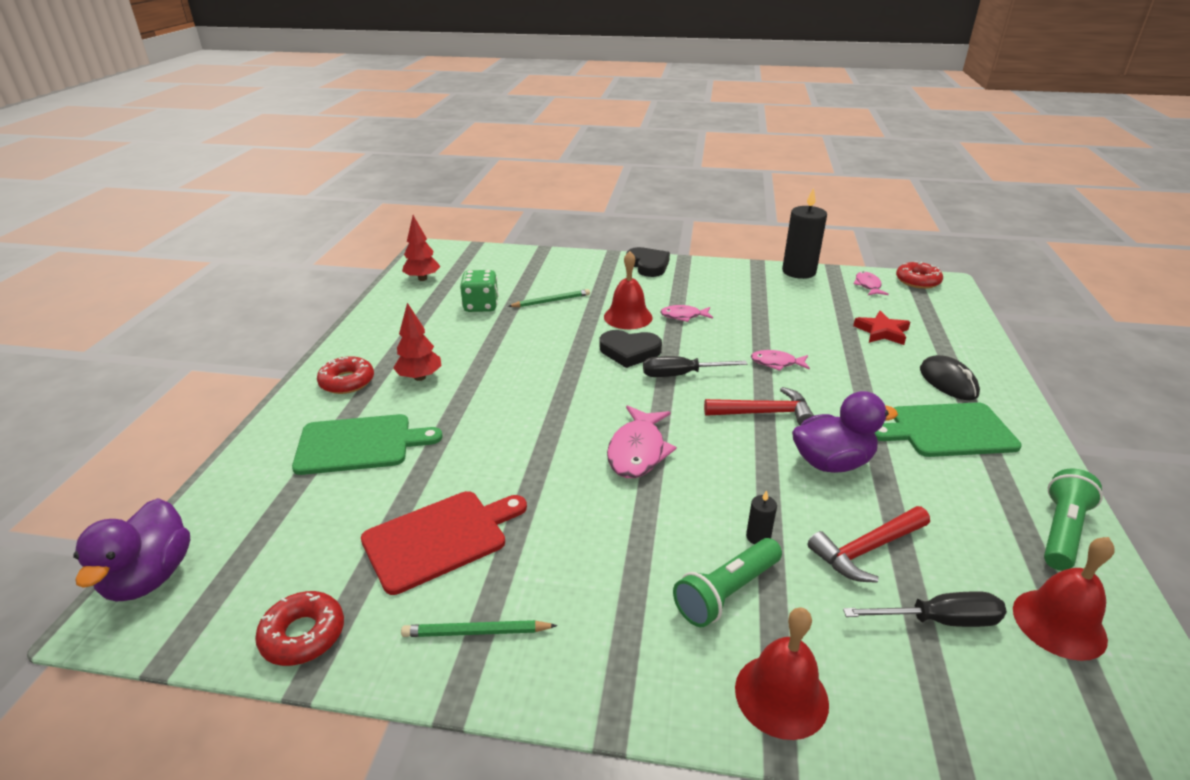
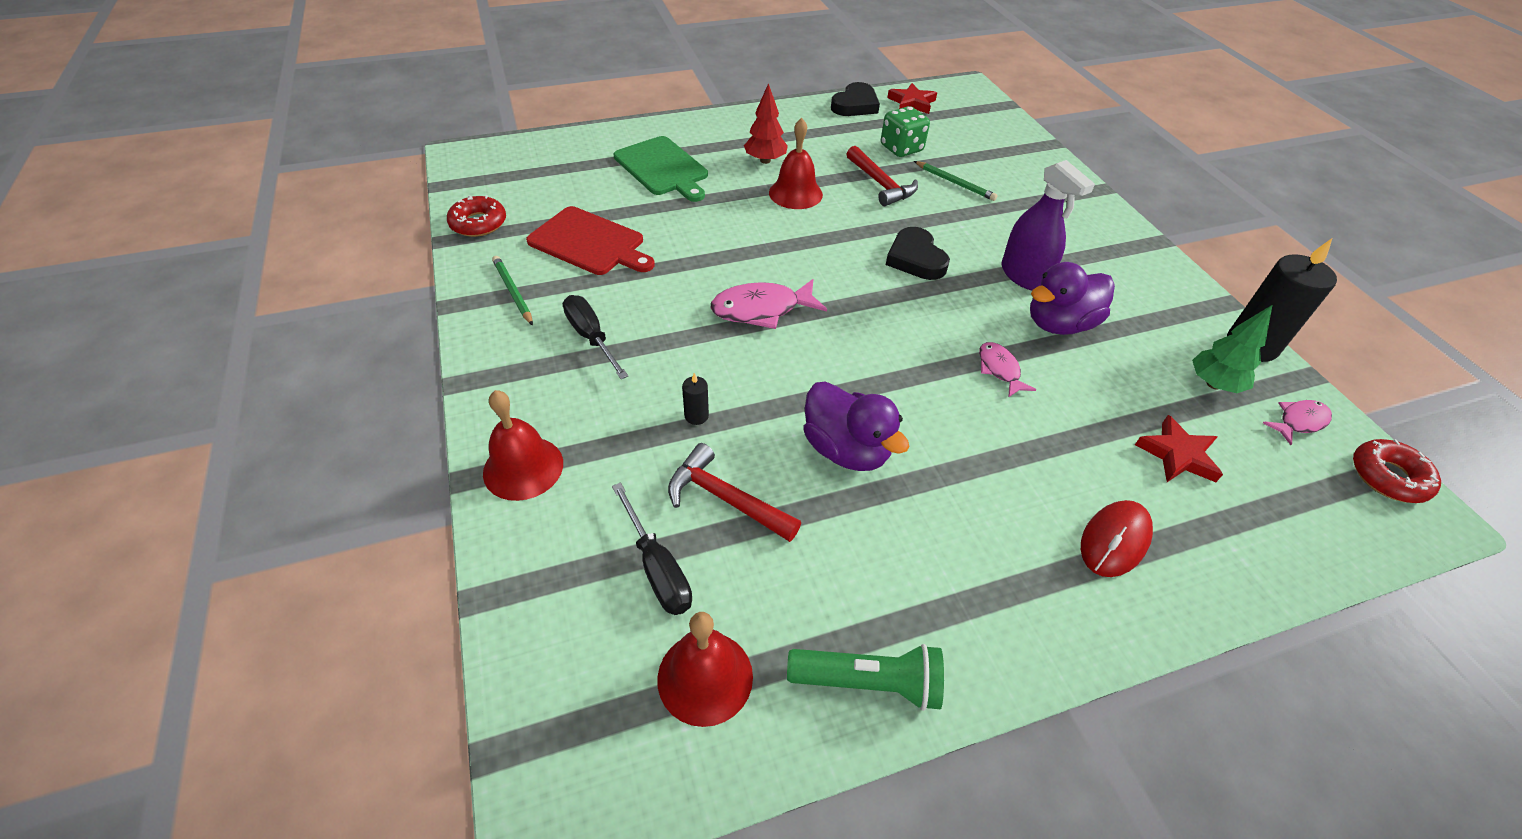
camera: 60 degrees right, 15 degrees up
(150, 577) = (495, 150): purple duck -> purple duck (1059, 324)
(347, 381) = (730, 131): red donut -> none
(422, 279) = (912, 103): red tree -> red star
(628, 317) = (979, 238): red bell -> red bell (795, 193)
(648, 265) = (1106, 220): black heart -> black heart (855, 105)
(681, 375) = (907, 304): black screwdriver -> black screwdriver (591, 337)
(683, 316) = (1024, 276): pink fish -> purple spray bottle
(727, 592) = (616, 411): green flashlight -> none
(764, 413) = (892, 380): red hammer -> red hammer (880, 184)
(826, 296) = (1213, 384): none -> green tree
(947, 430) = (994, 549): green cutting board -> none
(948, 382) = (1114, 540): black mouse -> red mouse

